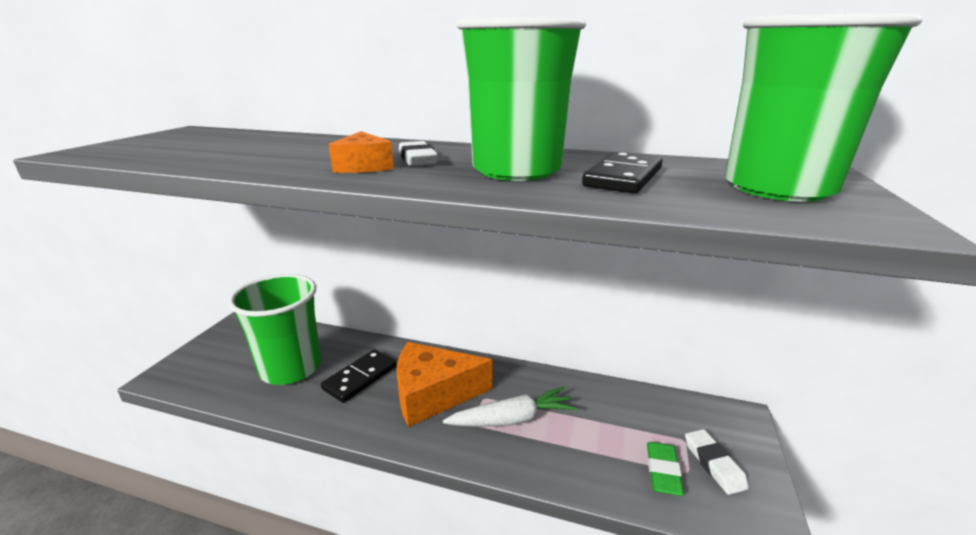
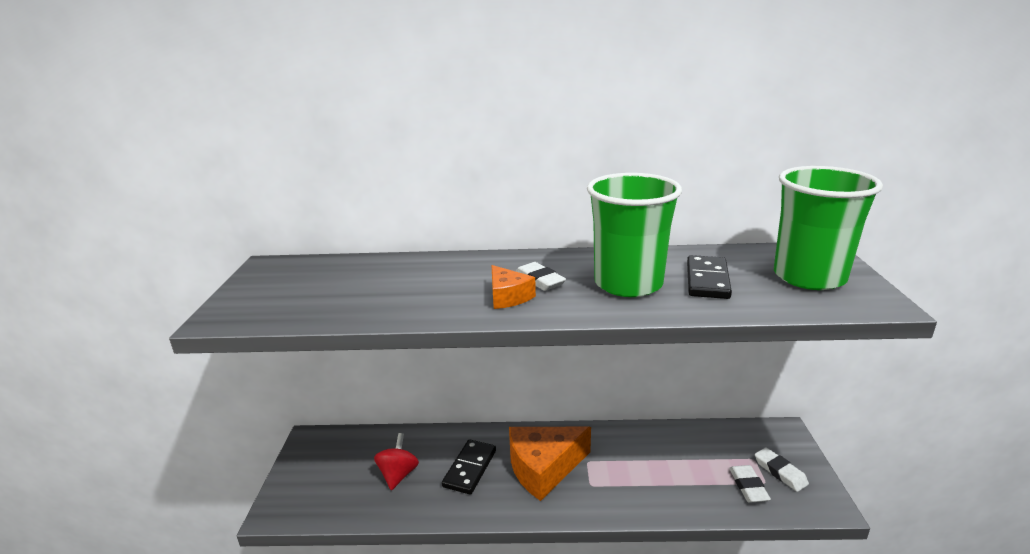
camera: 15 degrees left, 0 degrees up
(291, 368) = (398, 475): green cup -> red spinning top
(511, 419) = (620, 474): white carrot -> none
(663, 471) = (748, 486): green eraser -> white eraser

